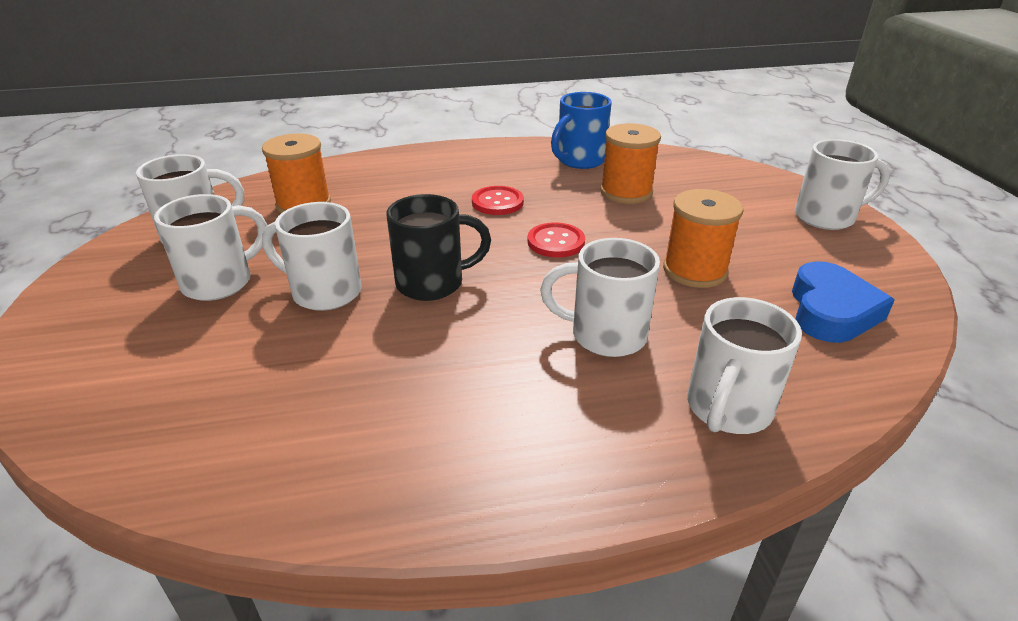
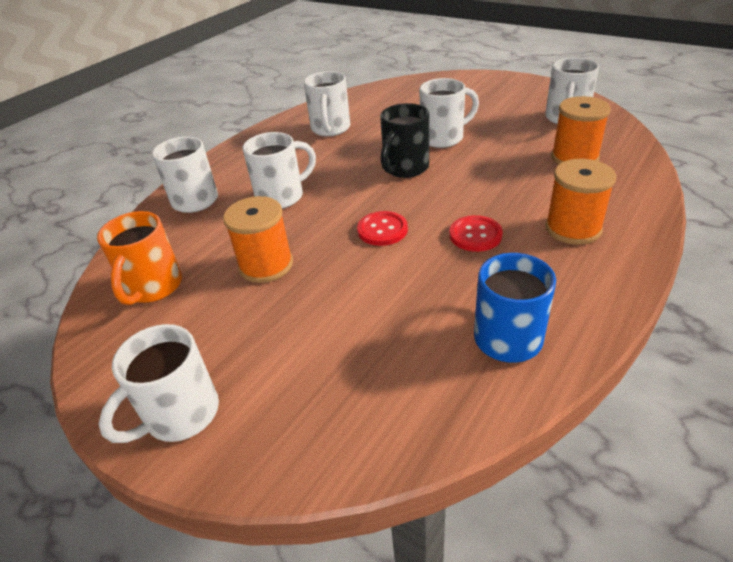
camera: 140 degrees right, 5 degrees up
(220, 282) = (494, 116): white mug -> white mug (330, 129)
(626, 192) = (401, 317): orange spool -> orange spool (573, 228)
(831, 311) = (153, 287): blue heart -> orange mug

